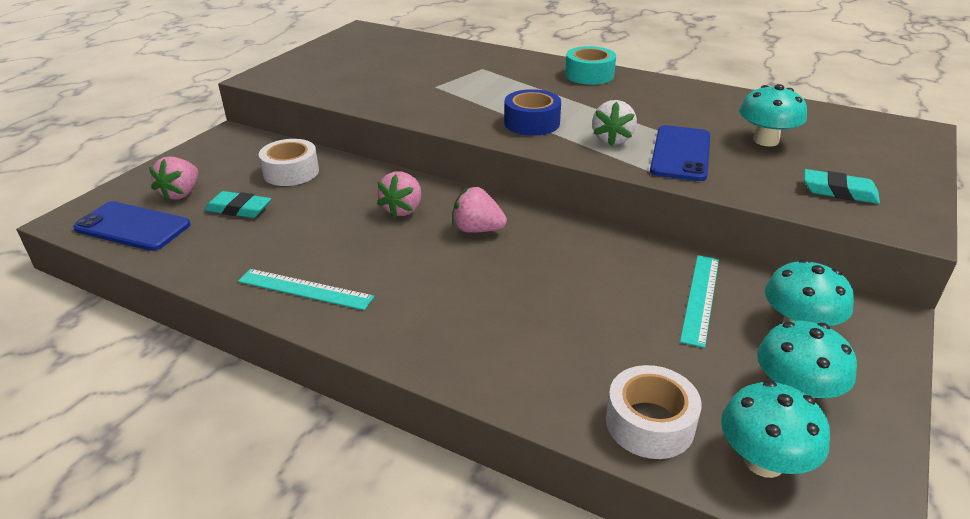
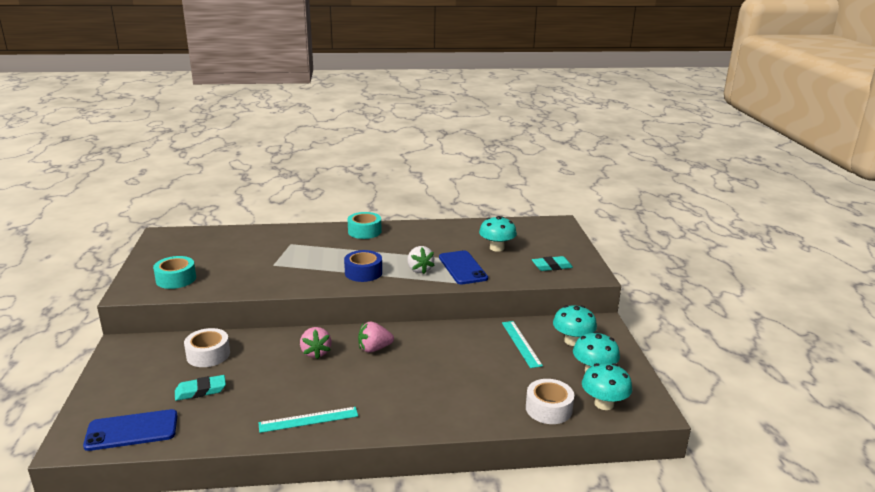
camera: 35 degrees left, 10 degrees down
(181, 193) = (140, 396): pink strawberry -> none
(318, 76) = (176, 279): none -> turquoise tape

